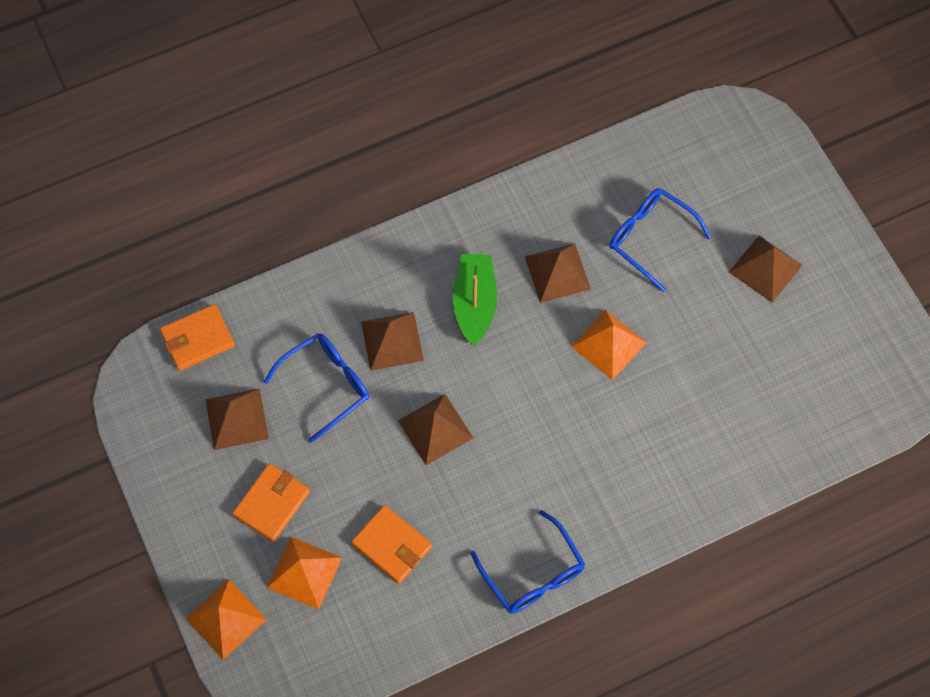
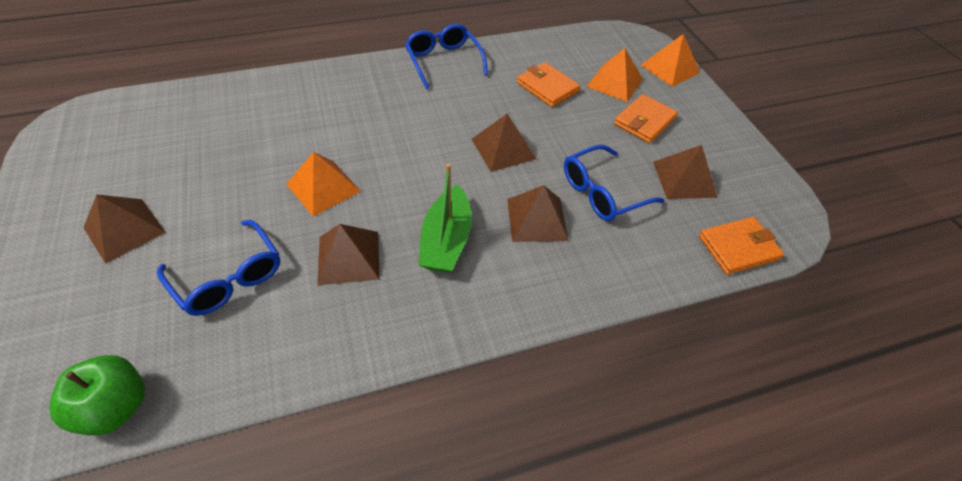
camera: 175 degrees left, 15 degrees down
(677, 134) = (116, 407): none -> green apple

